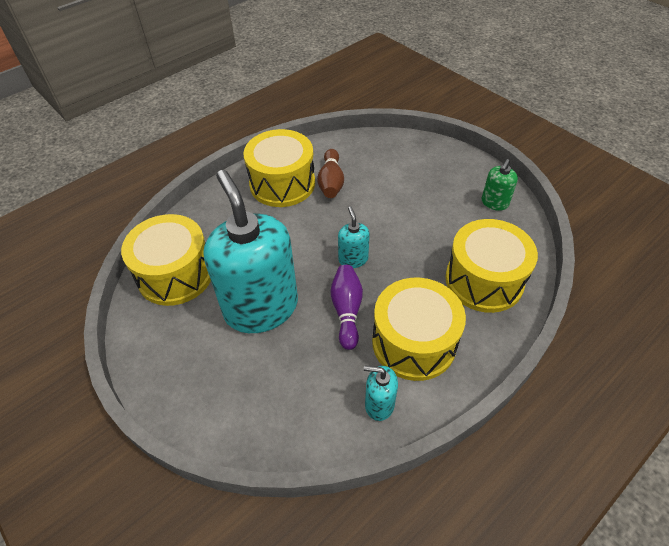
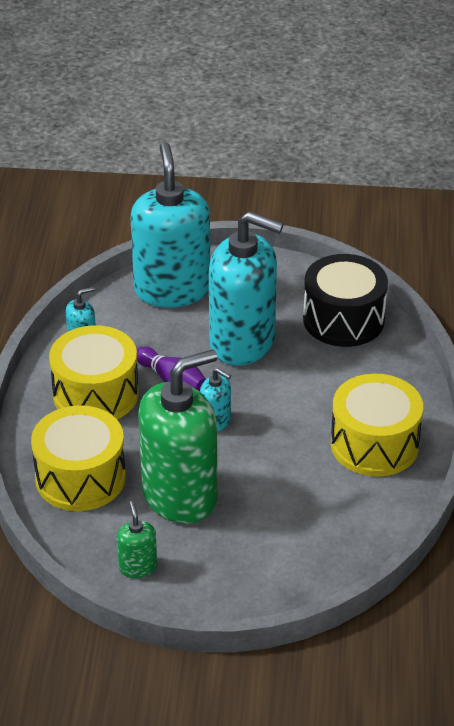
camera: 135 degrees right, 10 degrees down
(175, 274) = (343, 319): yellow drum -> black drum
(246, 407) = (172, 289): none -> turquoise soap dispenser
(331, 182) = (330, 478): brown bowling pin -> none
(428, 226) = (180, 495): none -> green soap dispenser

